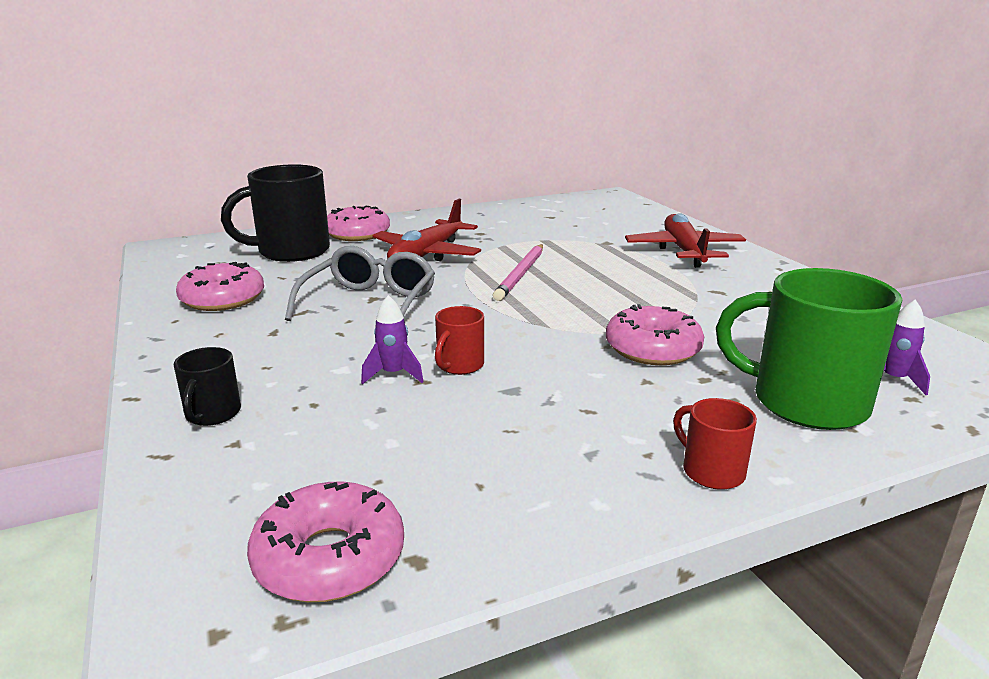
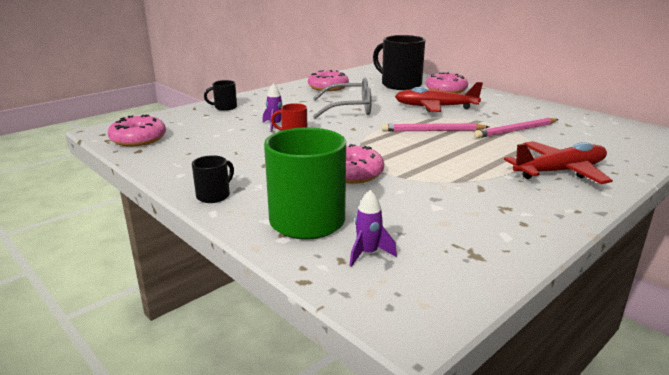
camera: 70 degrees right, 0 degrees up
(553, 239) = (516, 131): none -> pink pencil
(711, 471) = (214, 195): red mug -> black mug

